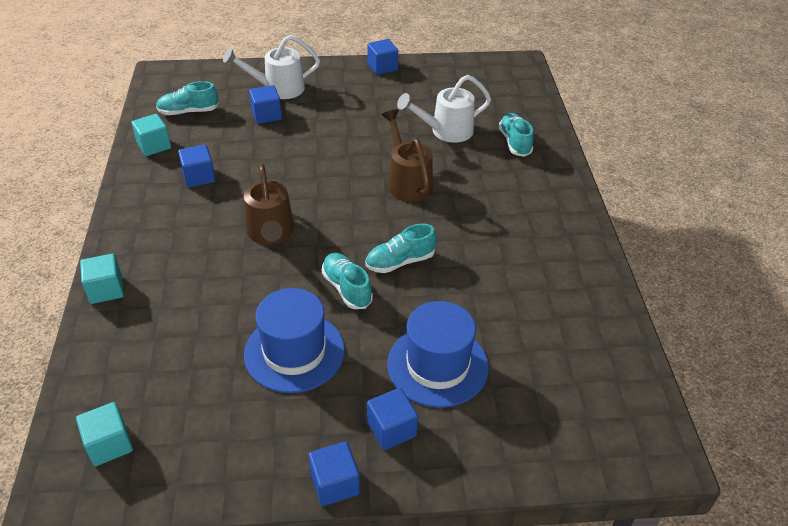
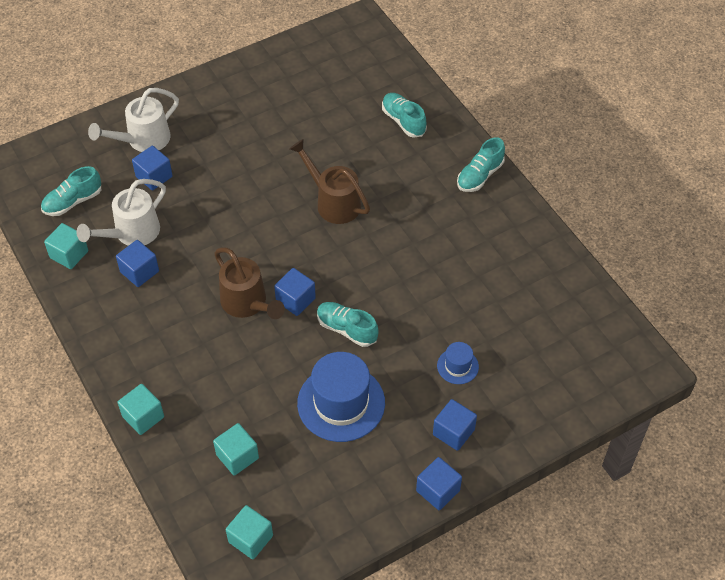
camera: 25 degrees left, 10 degrees up
(159, 359) = (237, 456): none -> turquoise cube
(382, 67) = (229, 75): blue cube -> blue cube (295, 300)
(400, 262) = (375, 286): turquoise shoe -> turquoise shoe (479, 176)
(437, 365) = (457, 366): blue hat -> blue hat, size x0.49
(446, 131) = (335, 132): white watering can -> white watering can (131, 233)

